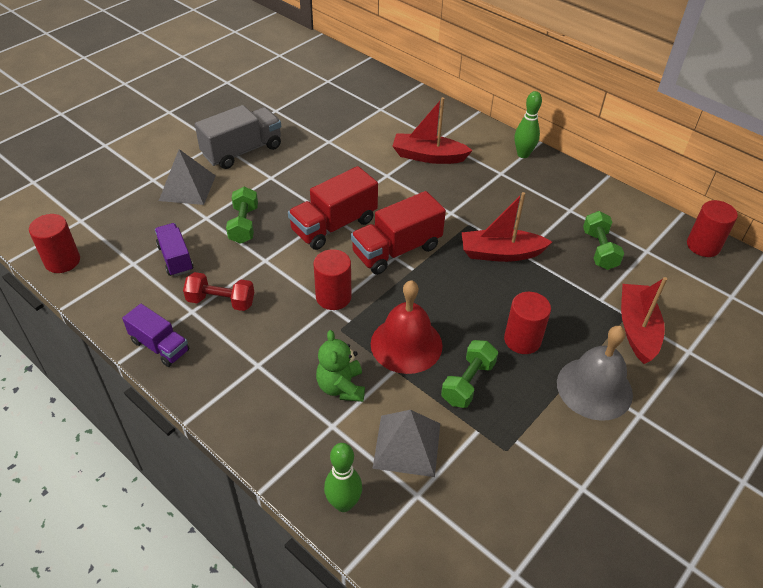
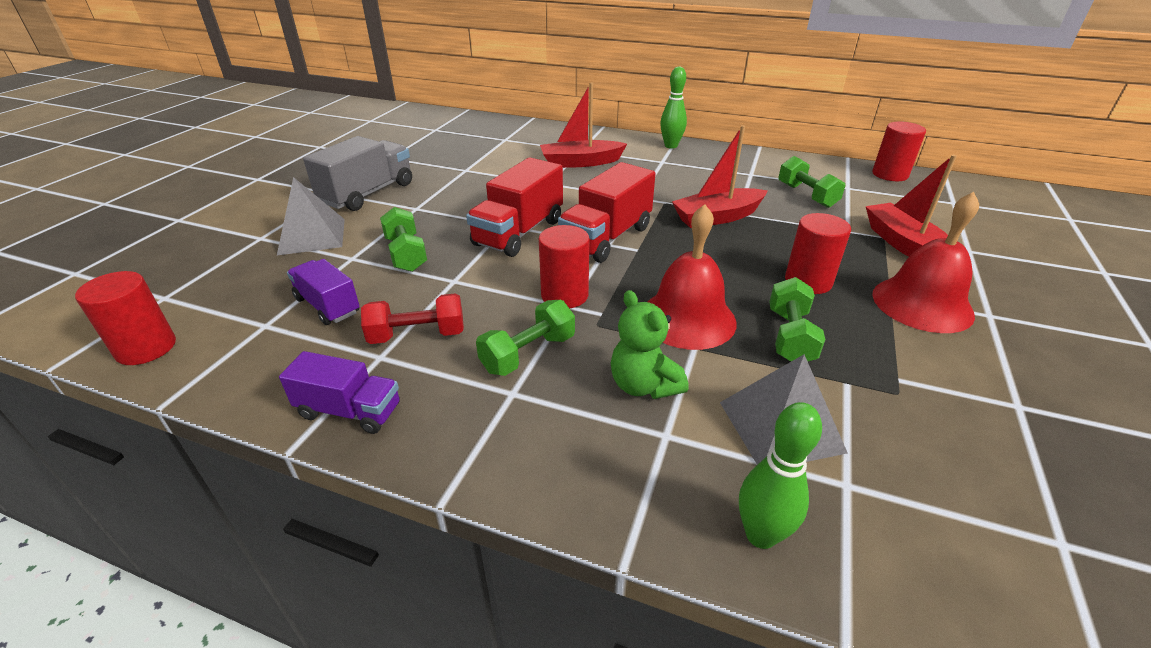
camera: 20 degrees left, 10 degrees down
(282, 338) = (528, 353): none -> green dumbbell
(594, 388) = (922, 304): grey bell -> red bell

